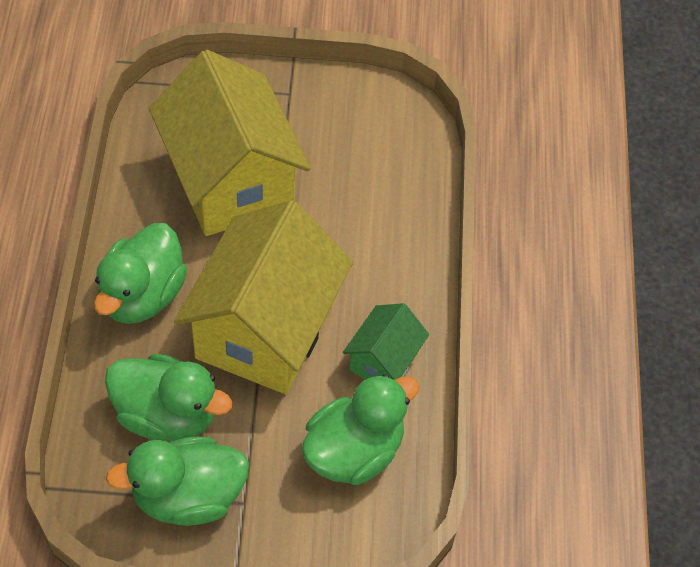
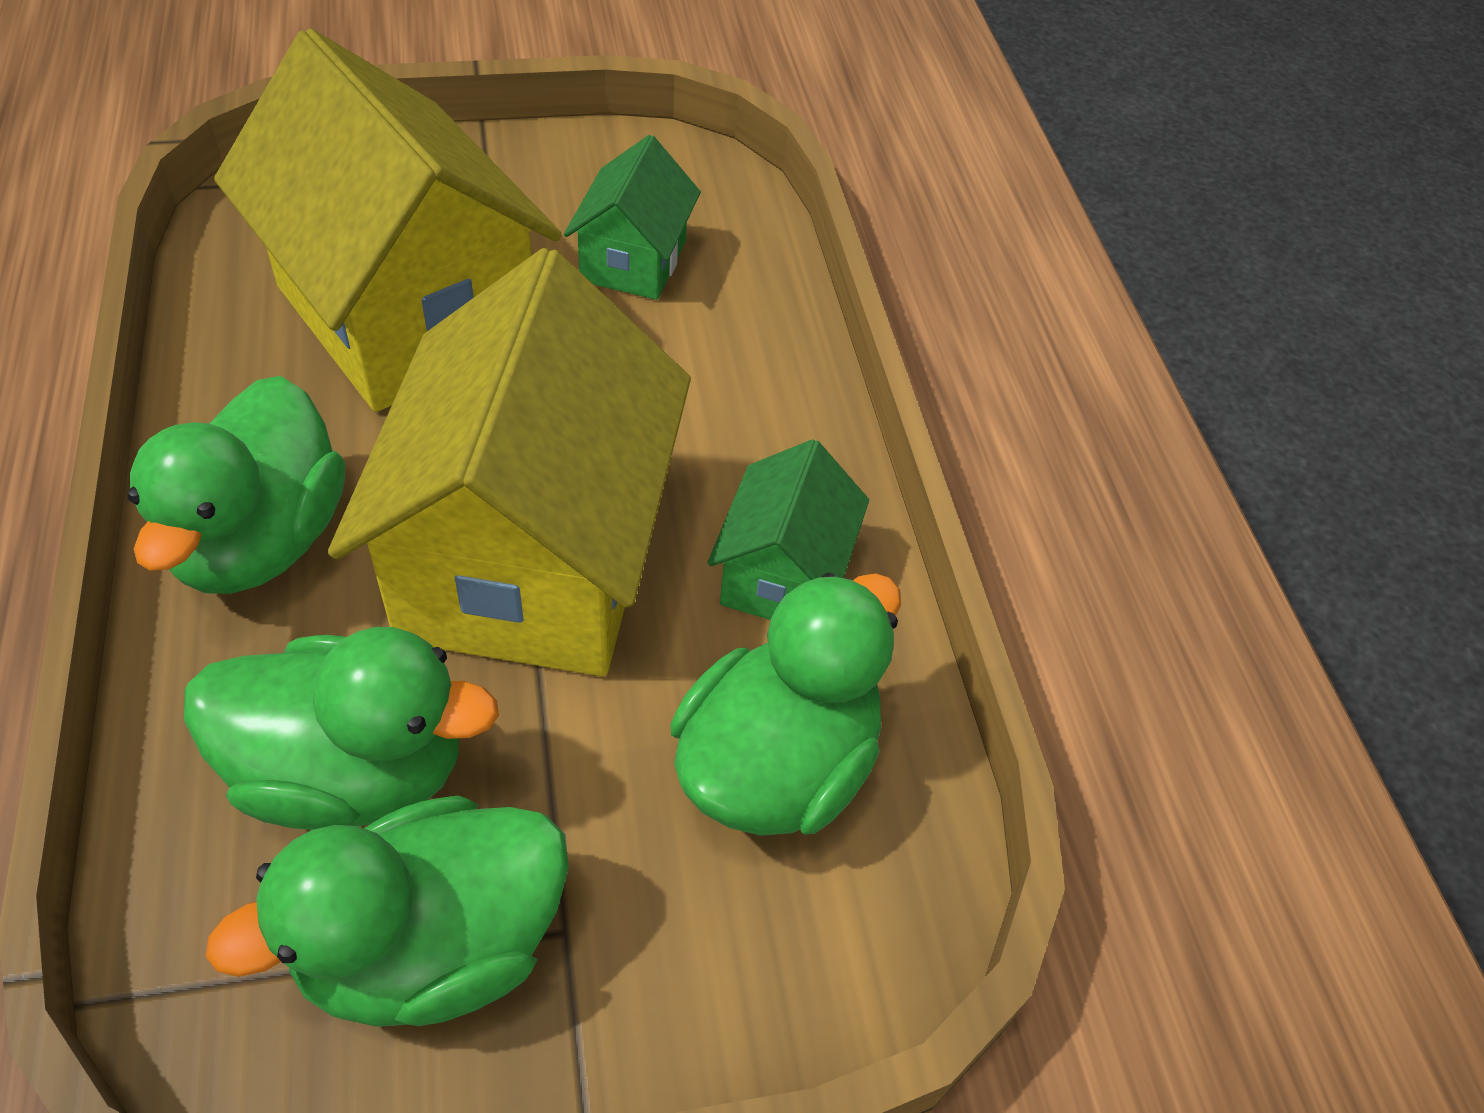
camera: 15 degrees left, 5 degrees down
(355, 166) = (633, 261): none -> green house

